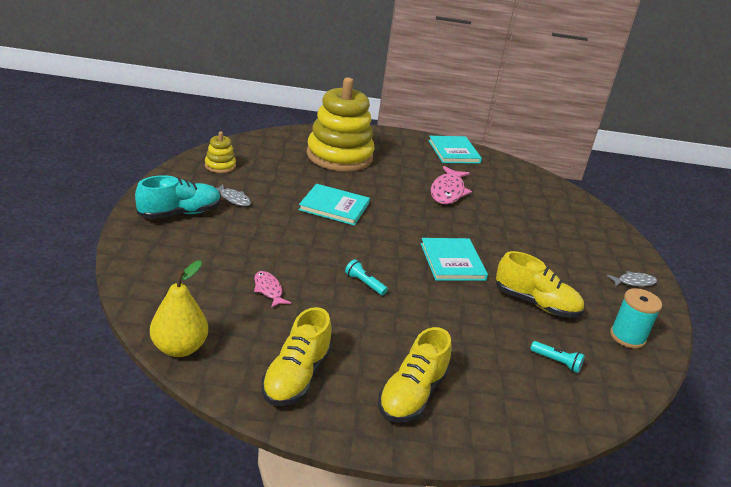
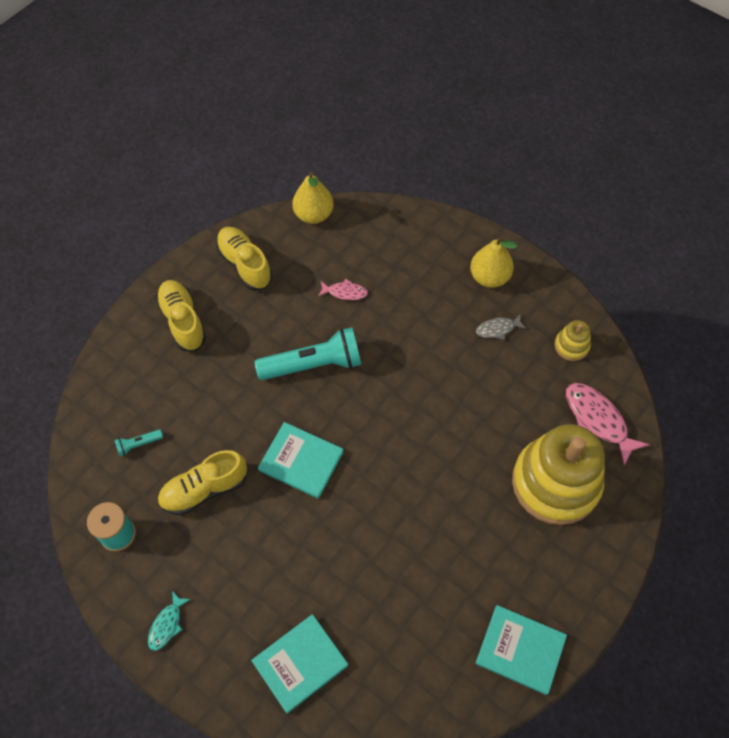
camera: 130 degrees right, 30 degrees up
(180, 213) = (489, 277): turquoise shoe -> yellow pear
(334, 206) = (445, 411): turquoise book -> turquoise book (300, 663)
(364, 283) = (313, 364): turquoise flashlight -> turquoise flashlight, size x2.34
(448, 191) = (424, 558): pink fish -> pink fish (598, 420)
(634, 282) = (167, 624): grey fish -> turquoise fish

